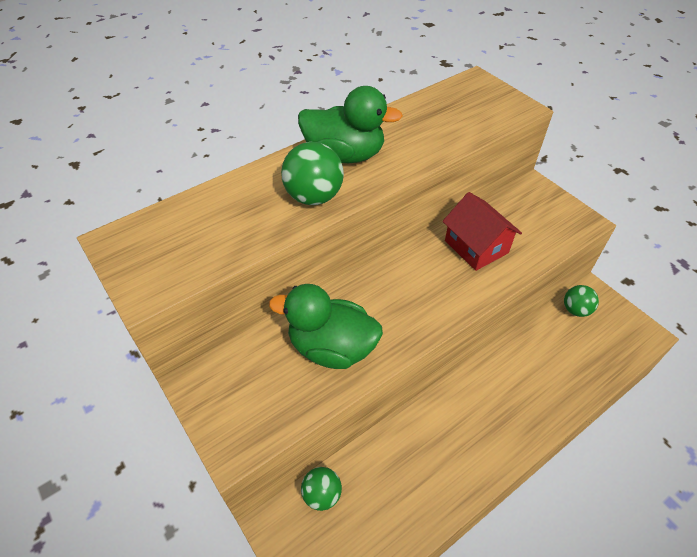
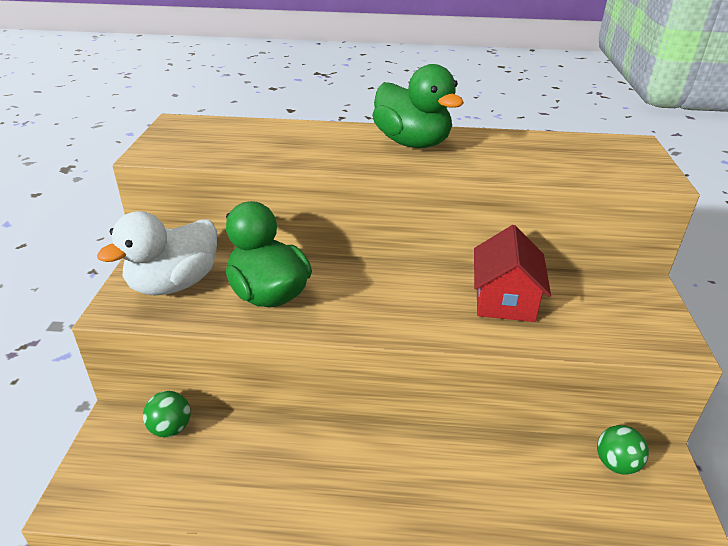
camera: 40 degrees right, 15 degrees down
(250, 391) = (174, 284): none -> white duck
(314, 197) = (345, 155): green ball -> none

